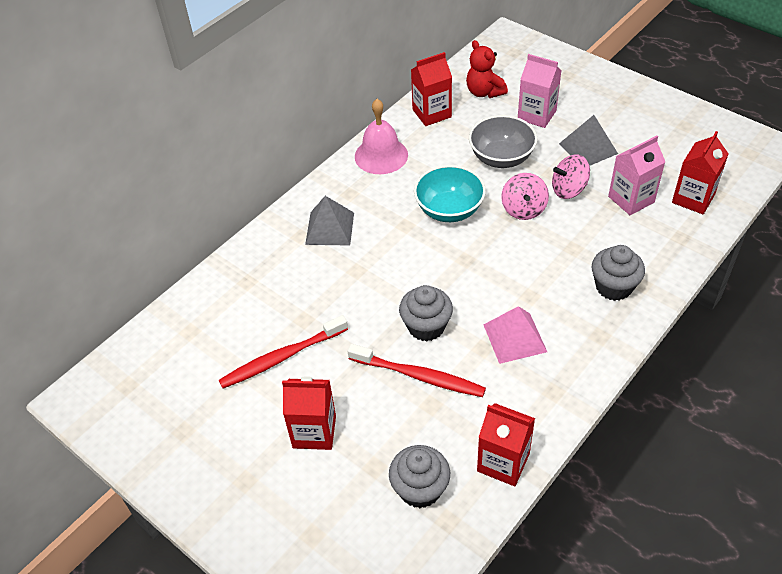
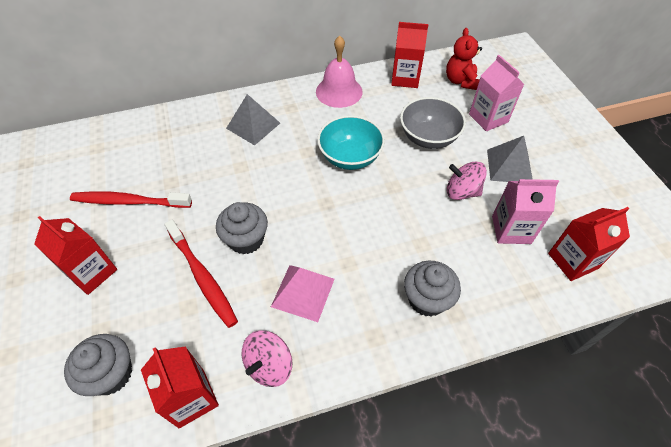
camera: 30 degrees right, 5 degrees up
(523, 209) = (409, 188): pink spinning top -> pink spinning top (269, 365)

